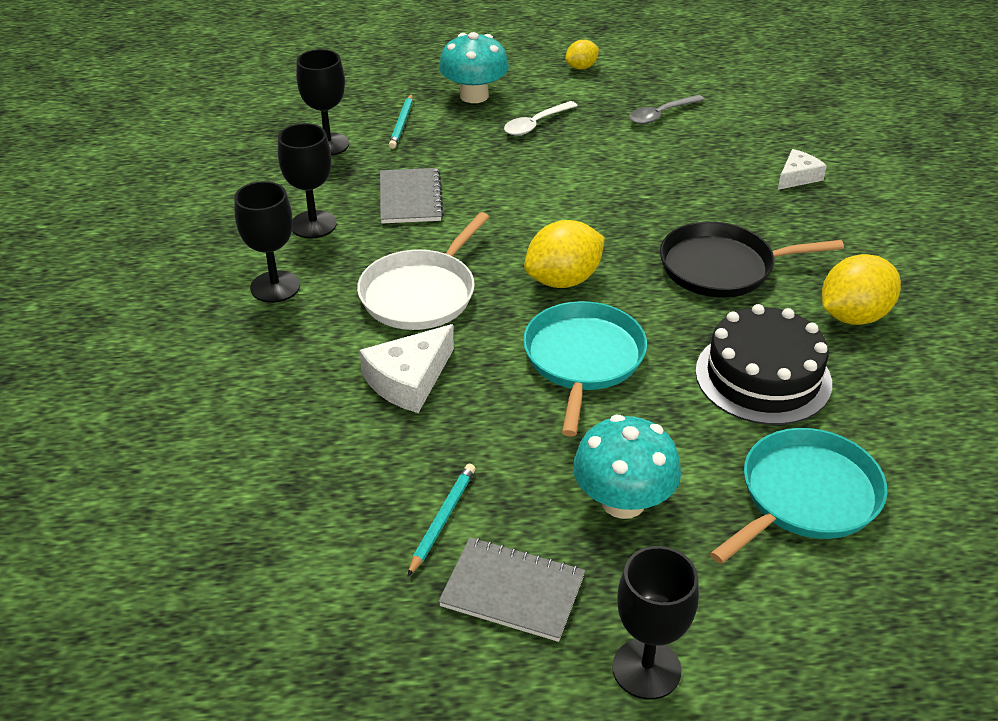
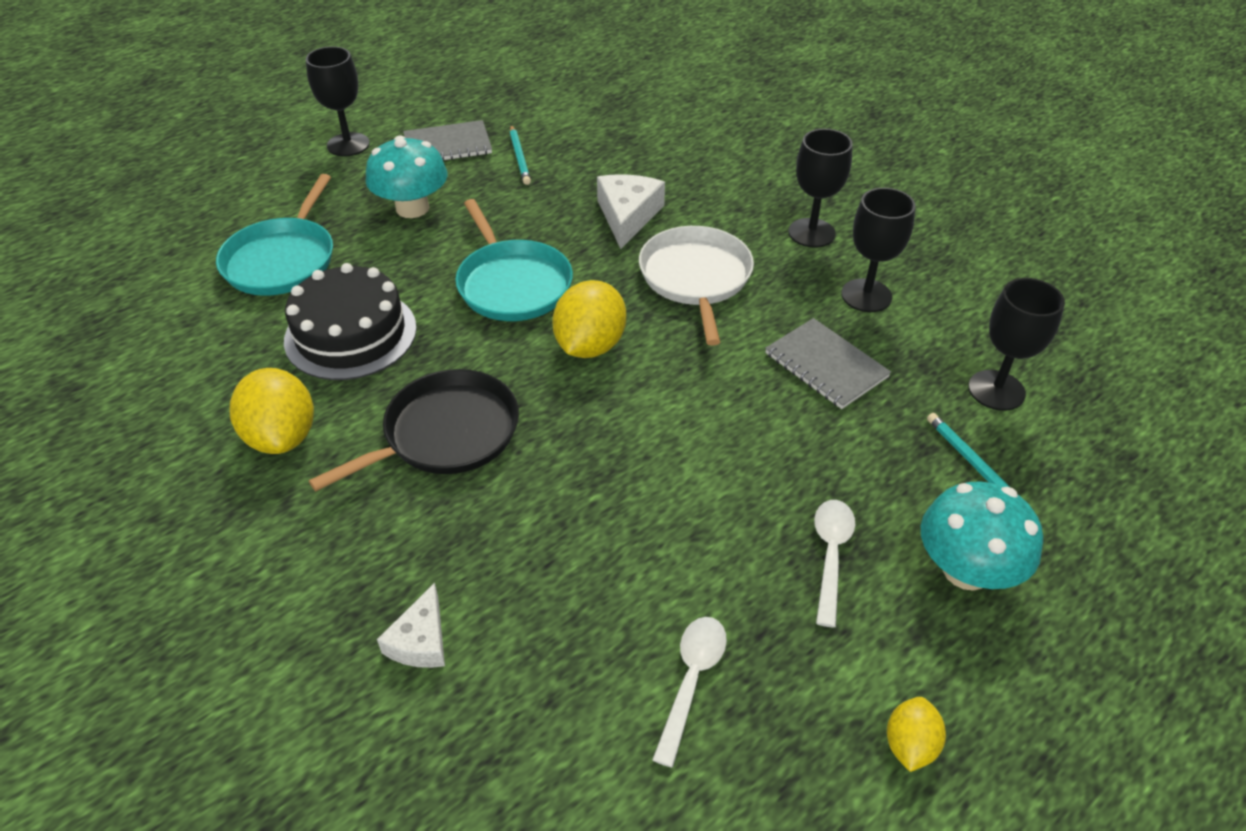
camera: 145 degrees right, 5 degrees up
(661, 115) = (691, 681): grey spoon -> white spoon
(853, 316) = (282, 436): yellow lemon -> yellow lemon turned 45 degrees counterclockwise

